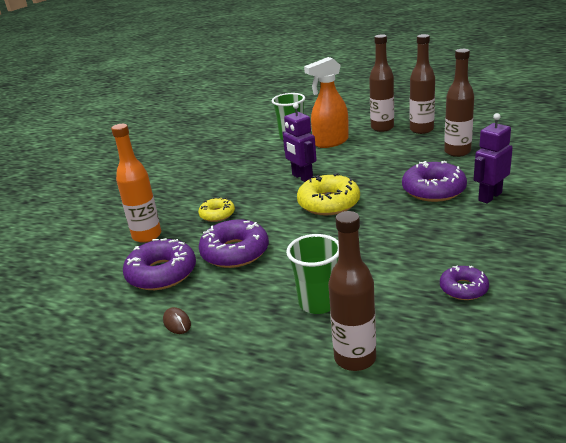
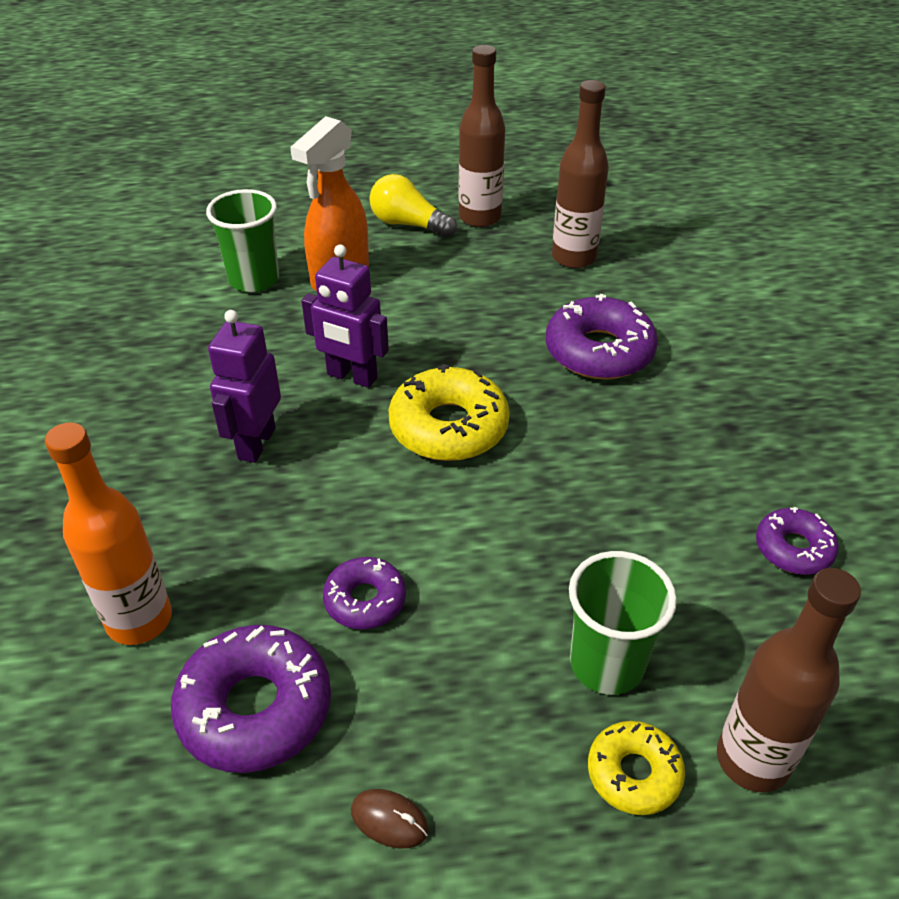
camera: 35 degrees left, 15 degrees up
(217, 214) = (253, 516): yellow donut -> yellow donut (634, 773)
(235, 252) = (365, 600): purple donut -> purple donut, size x0.58
(382, 128) = (408, 224): brown bottle -> yellow light bulb
(489, 196) = (691, 344): purple robot -> purple robot (256, 443)

